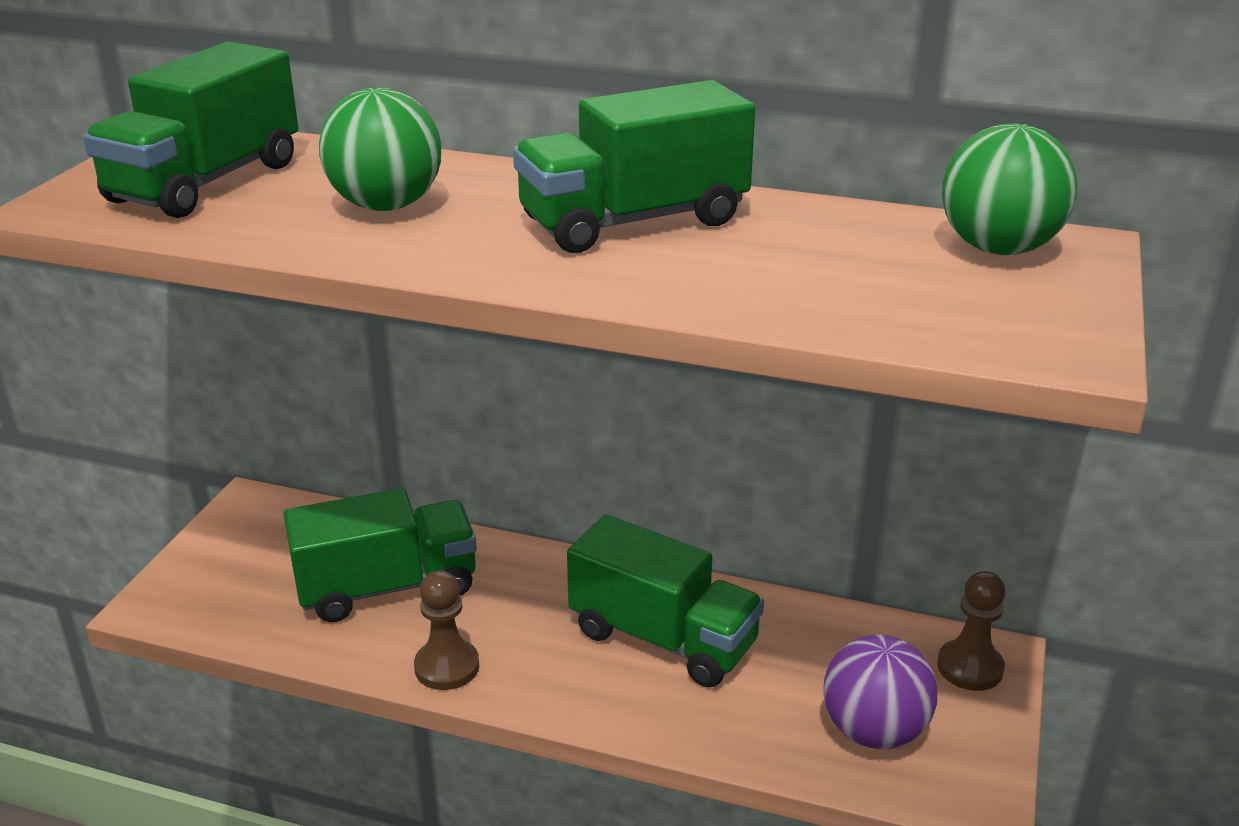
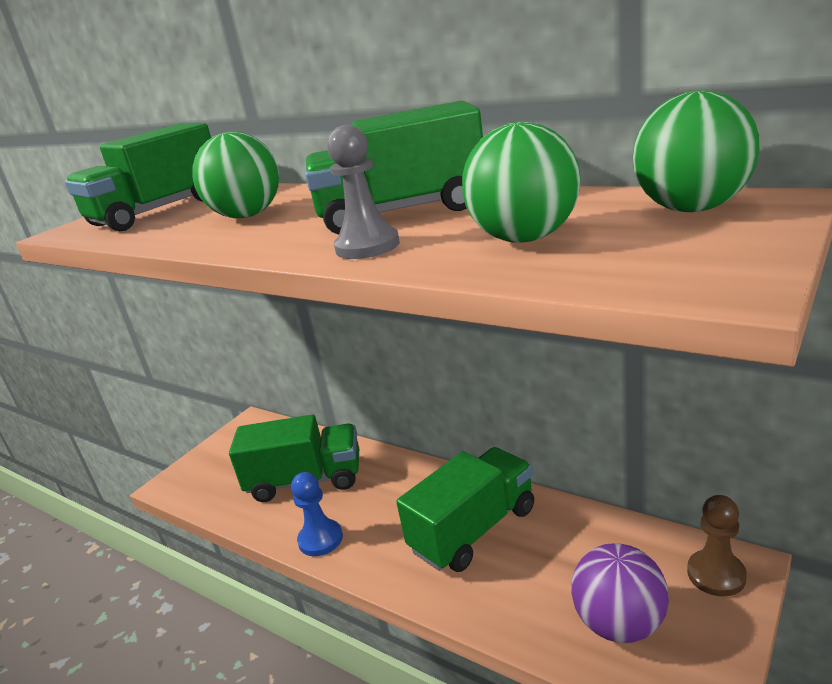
camera: 20 degrees right, 5 degrees down
(447, 667) = (320, 539): brown pawn -> blue pawn
(628, 276) = (367, 246): none -> grey pawn
(663, 638) = (473, 530): green truck -> green truck turned 90 degrees counterclockwise
(828, 278) = (525, 238): none -> green ball

